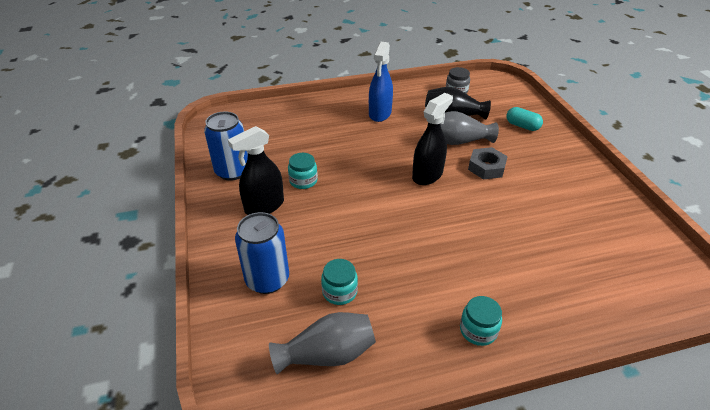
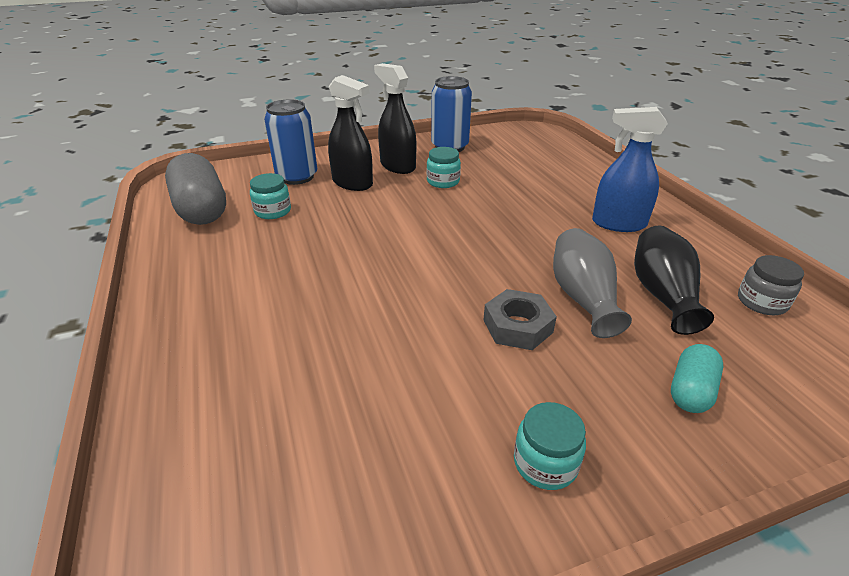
camera: 85 degrees right, 5 degrees down
(327, 354) = (201, 209): grey vase -> grey capsule
(427, 175) = (478, 265): black spray bottle -> black spray bottle (352, 183)
(478, 330) = (189, 297): turquoise jar -> turquoise jar (545, 463)

